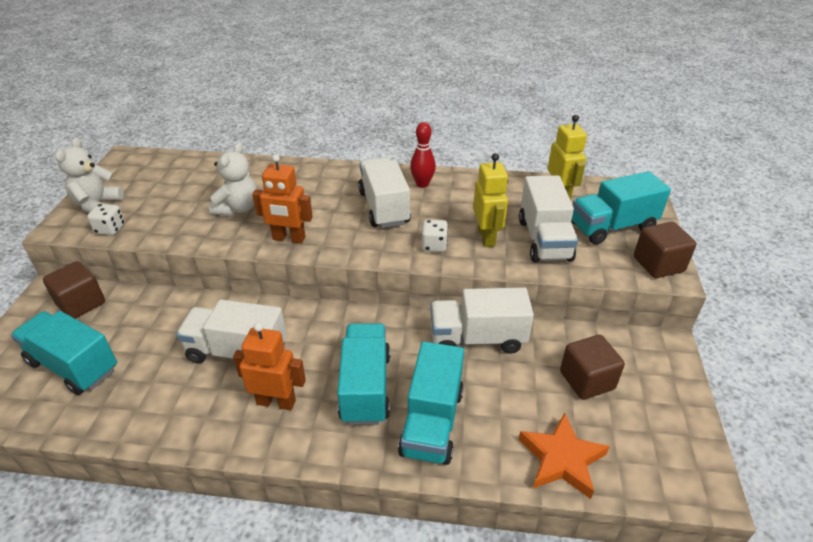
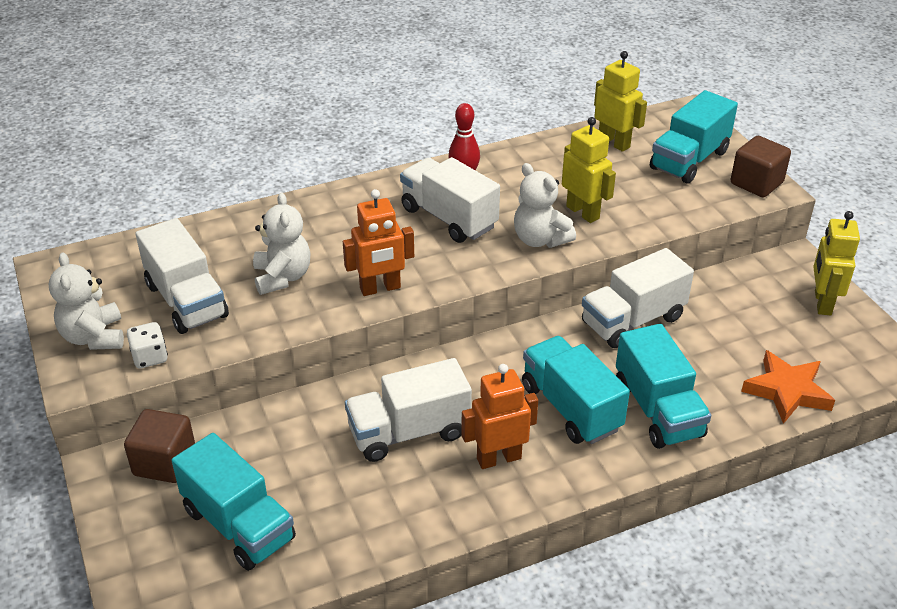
camera: 30 degrees left, 0 degrees up
(73, 366) = (238, 525): turquoise truck -> turquoise truck turned 135 degrees counterclockwise
(434, 245) = (540, 239): white dice -> white teddy bear
(544, 240) = (639, 195): white truck -> white truck (186, 301)
(586, 380) = (756, 318): brown cube -> none
(662, 393) = (822, 303): none -> yellow robot

